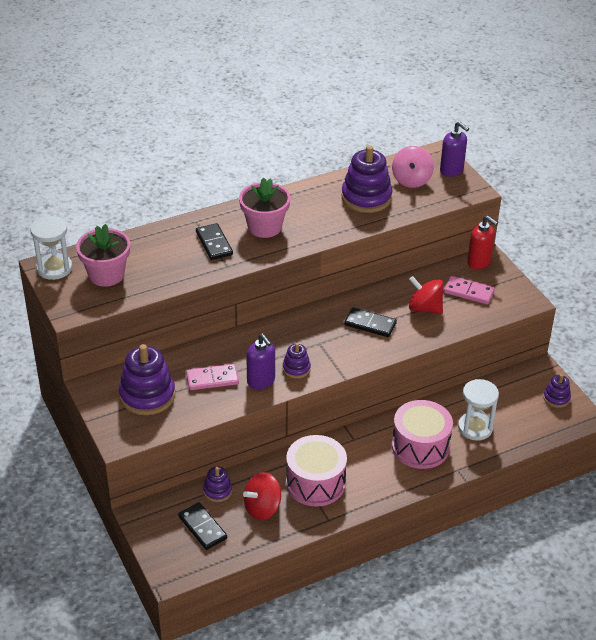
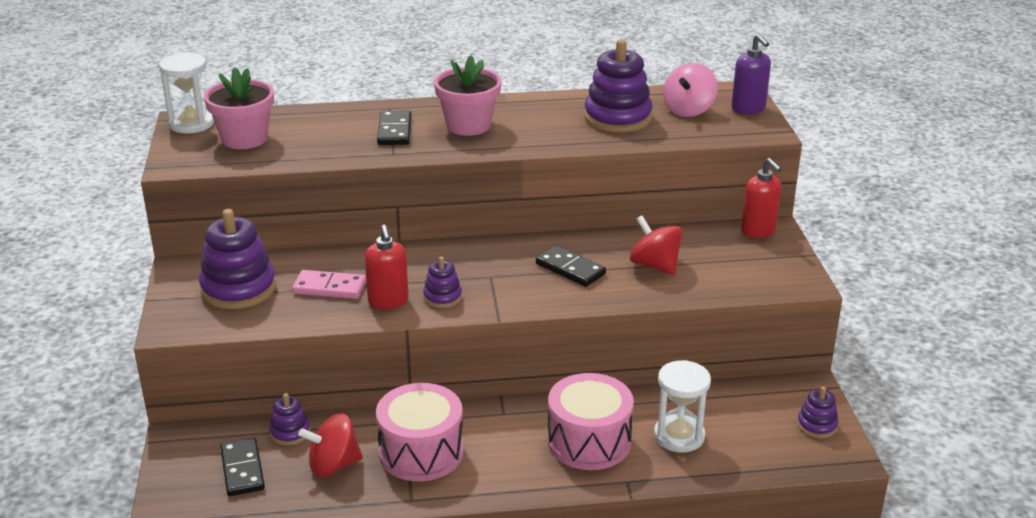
camera: 20 degrees right, 10 degrees down
(261, 381) = (388, 301): purple soap dispenser -> red soap dispenser
(468, 292) = (725, 259): pink domino -> none

